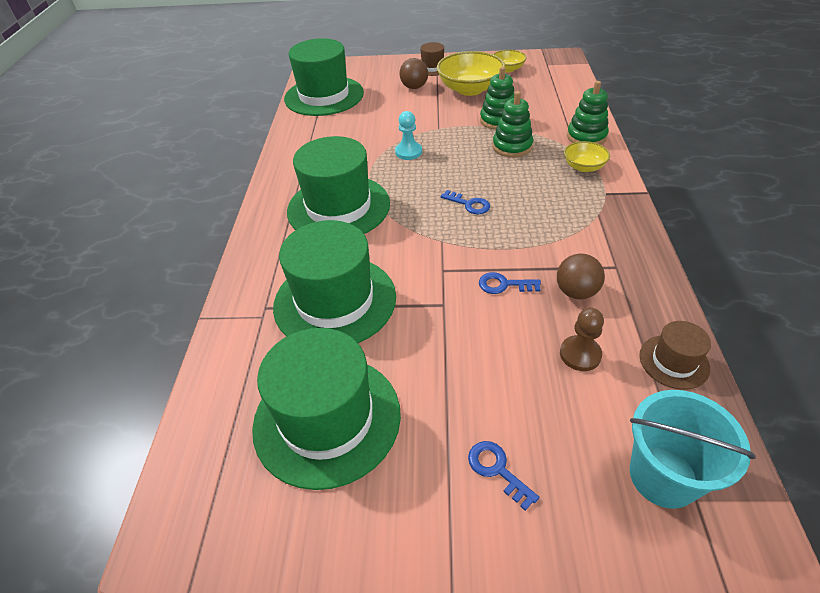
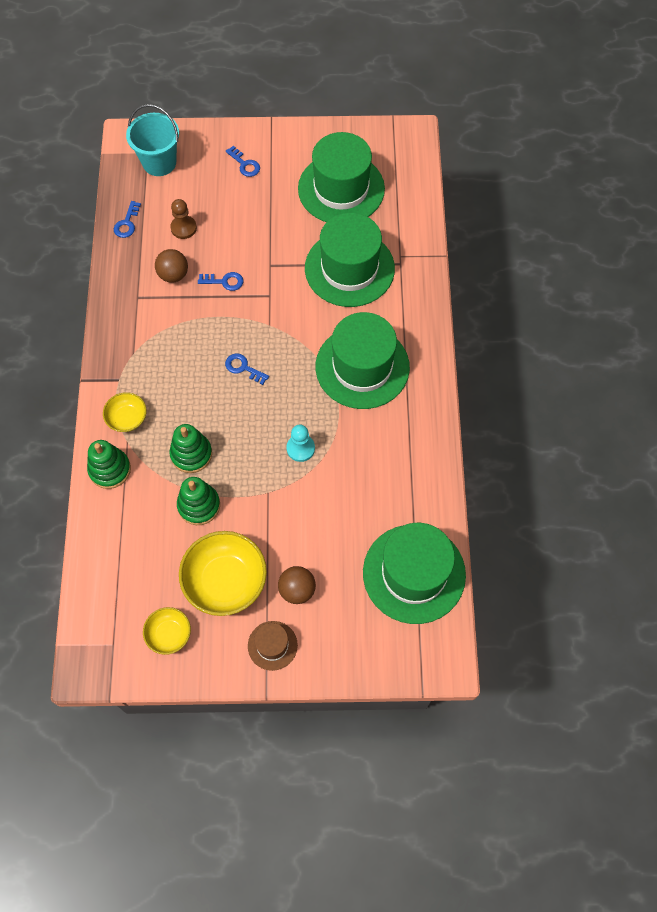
camera: 175 degrees right, 20 degrees up
(674, 361) = (127, 223): brown hat -> blue key

